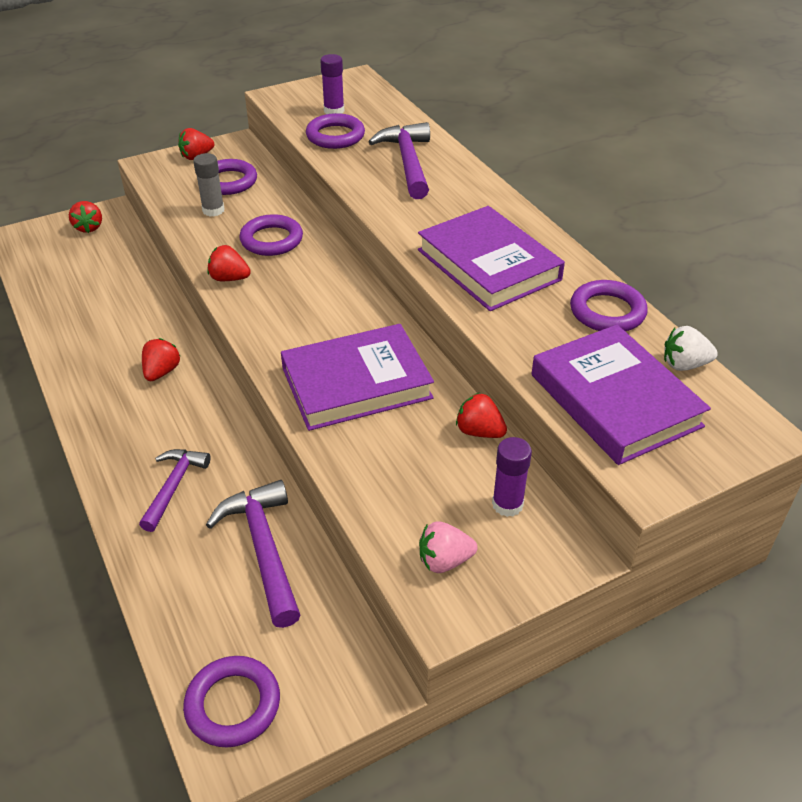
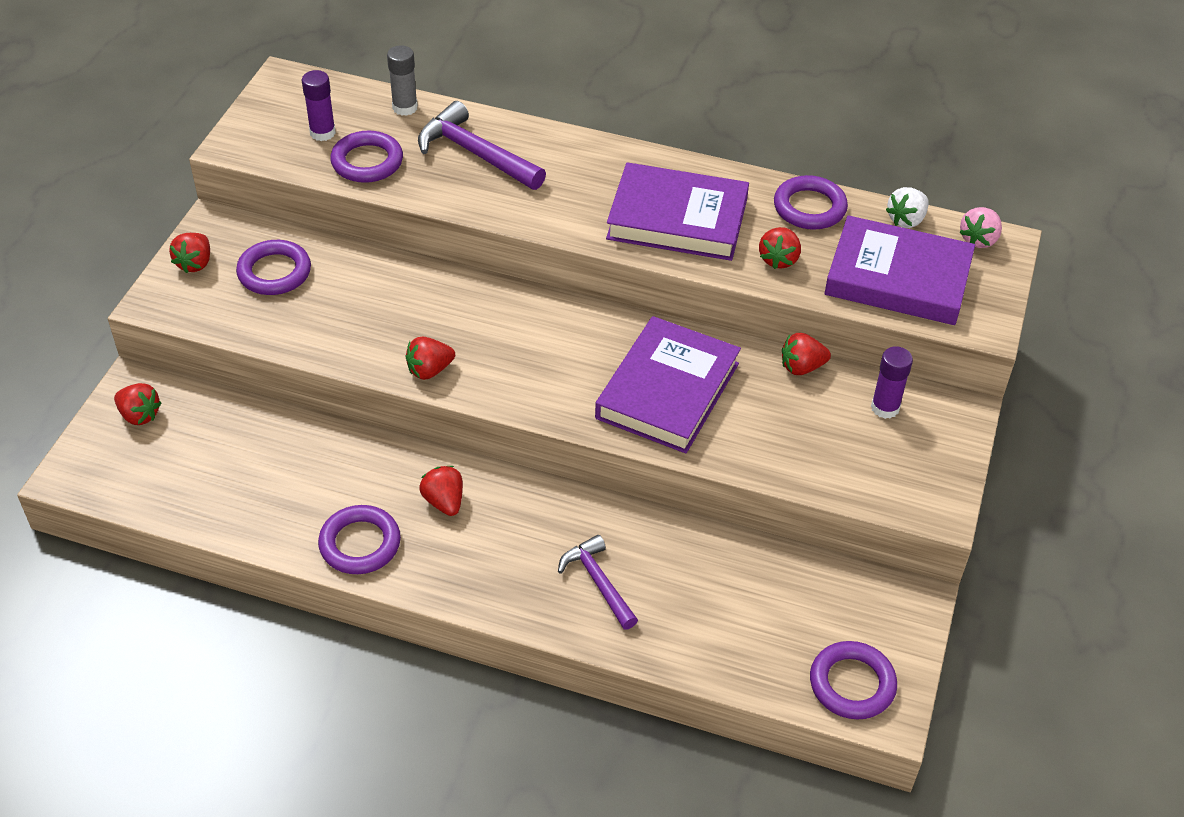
camera: 45 degrees left, 5 degrees up
(213, 210) = (308, 312): grey glue stick -> grey glue stick (405, 107)
(264, 549) = (730, 573): purple hammer -> none
(271, 240) = (411, 308): purple ring -> purple ring (360, 544)
(444, 561) = (896, 475): pink strawberry -> pink strawberry (978, 239)
(529, 331) = (778, 259): none -> red strawberry

